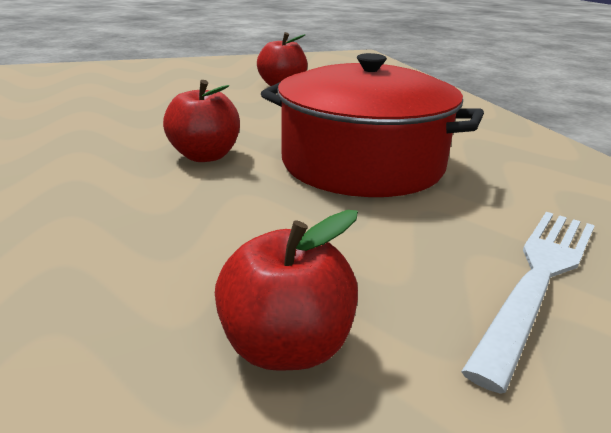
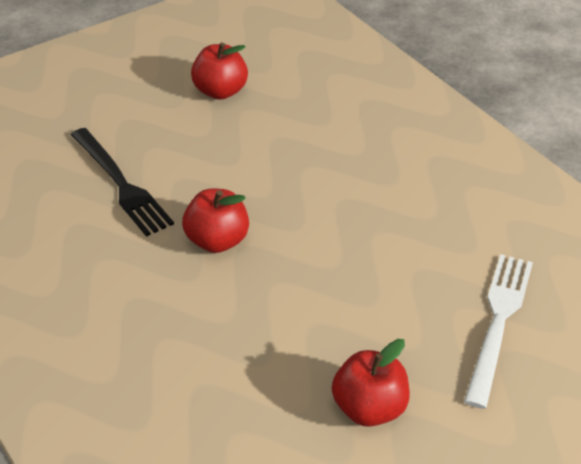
camera: 15 degrees left, 15 degrees up
(149, 115) = (121, 184): none -> black fork
(362, 163) = (352, 221): red pot -> none

